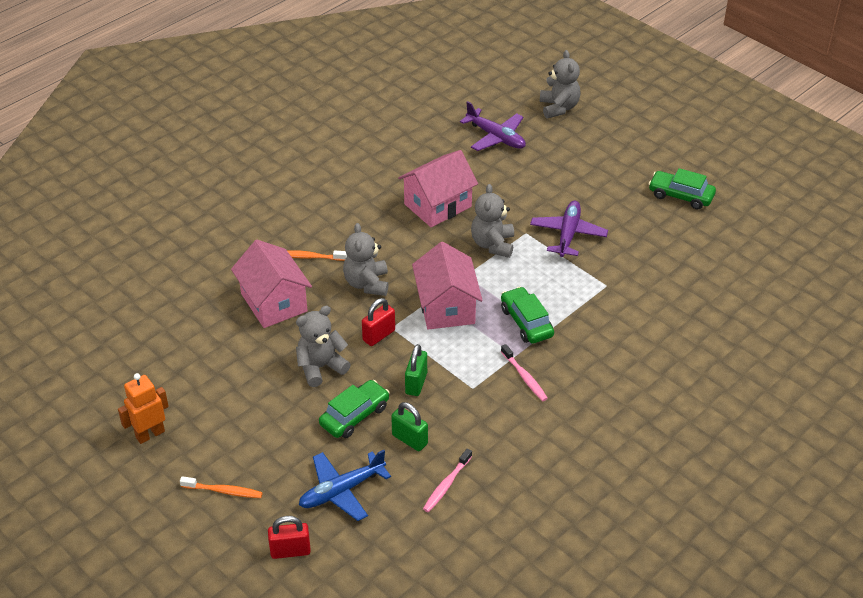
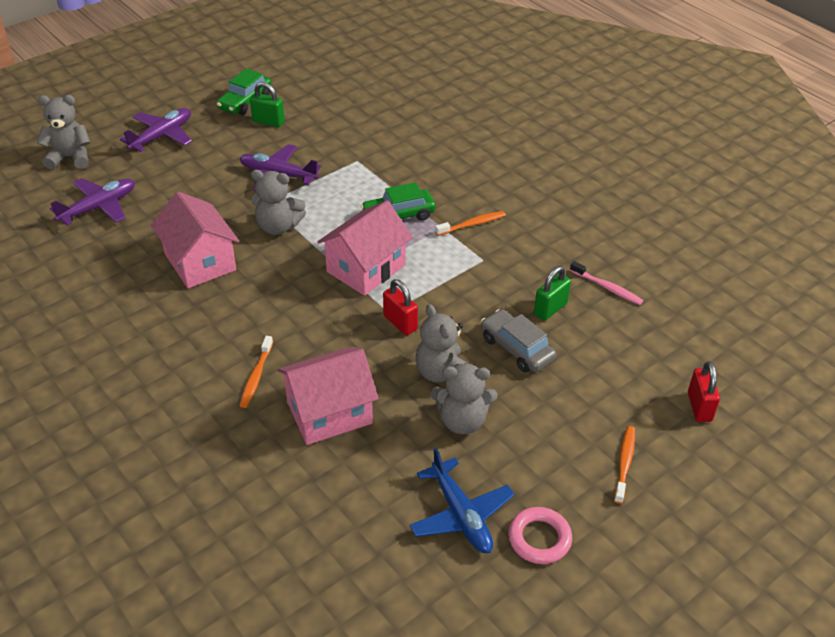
camera: 85 degrees left, 0 degrees up
(150, 434) = (539, 538): orange robot -> pink ring
(341, 491) = (619, 364): blue plane -> blue plane (461, 515)
(354, 416) = (516, 348): green car -> grey car
(367, 283) = (315, 328): grey teddy bear -> grey teddy bear (462, 421)
(416, 383) = (474, 299): green padlock -> green padlock (268, 122)
(446, 307) = (366, 268): pink house -> pink house turned 45 degrees counterclockwise
(524, 377) = (472, 224): pink toothbrush -> orange toothbrush
(606, 153) = (162, 136): none -> purple plane

